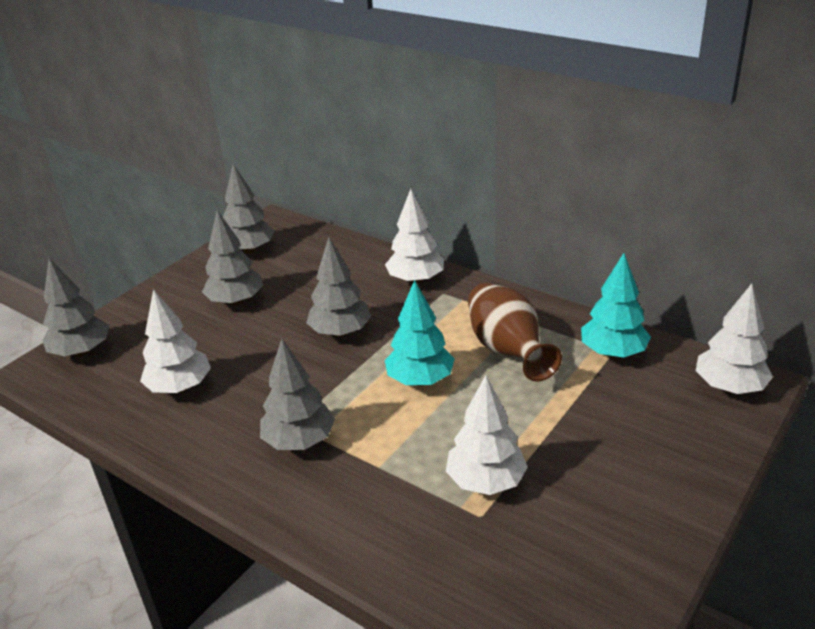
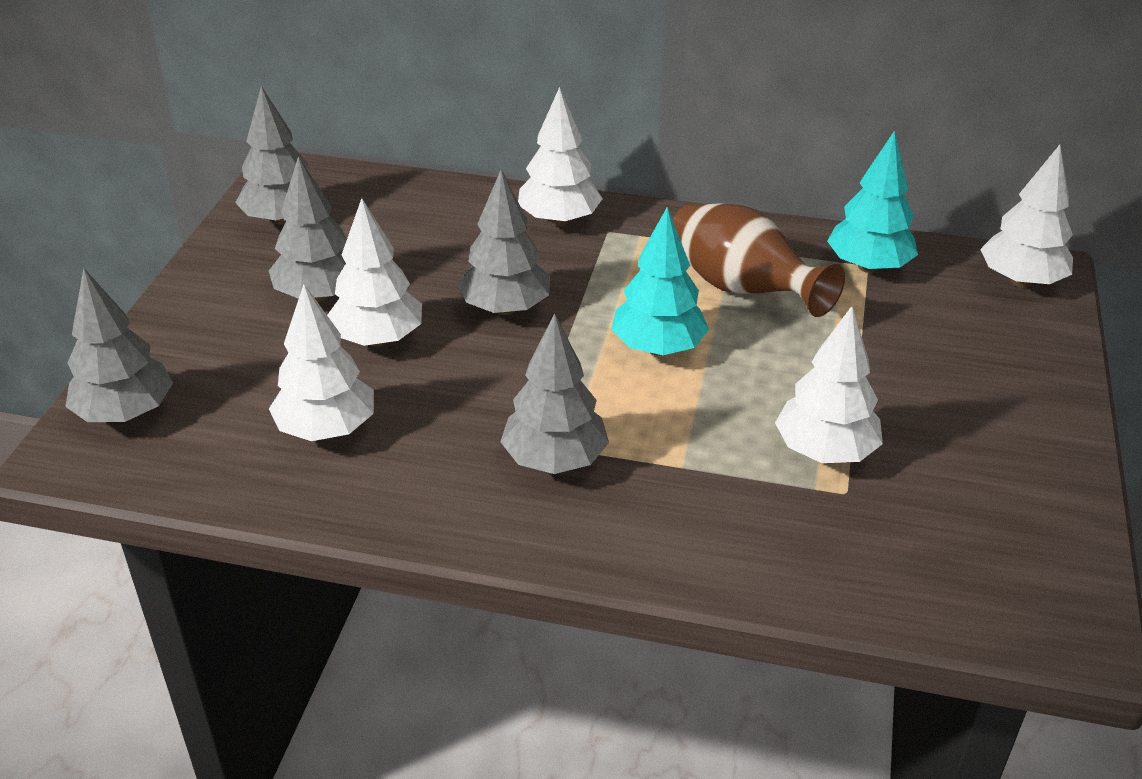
camera: 25 degrees left, 5 degrees up
(249, 336) = (377, 339): none -> white tree

